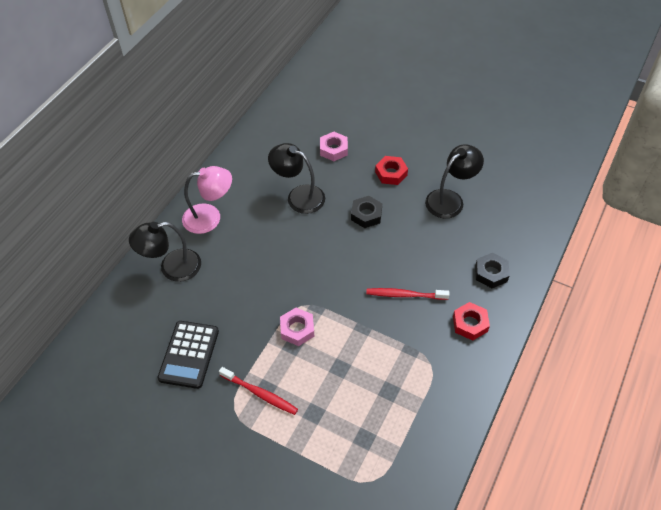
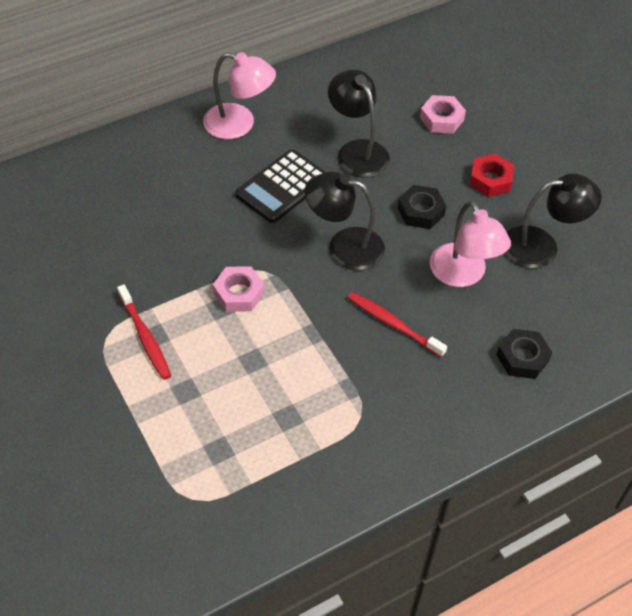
camera: 30 degrees right, 0 degrees up
(172, 268) = (157, 157): black lamp -> black lamp (344, 246)
(189, 354) = (104, 255): black calculator -> black calculator (282, 187)
(420, 241) = (463, 275): none -> pink lamp
(470, 324) = (446, 399): red nut -> none

